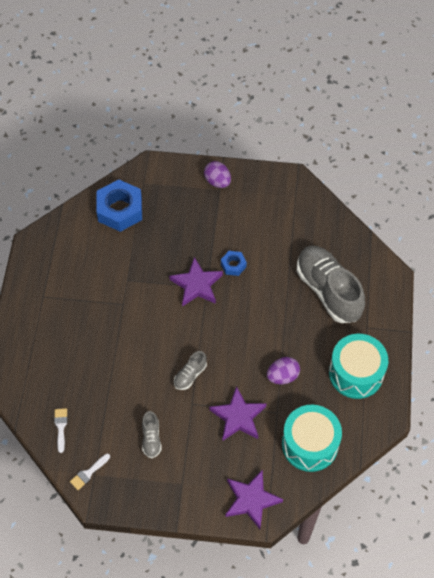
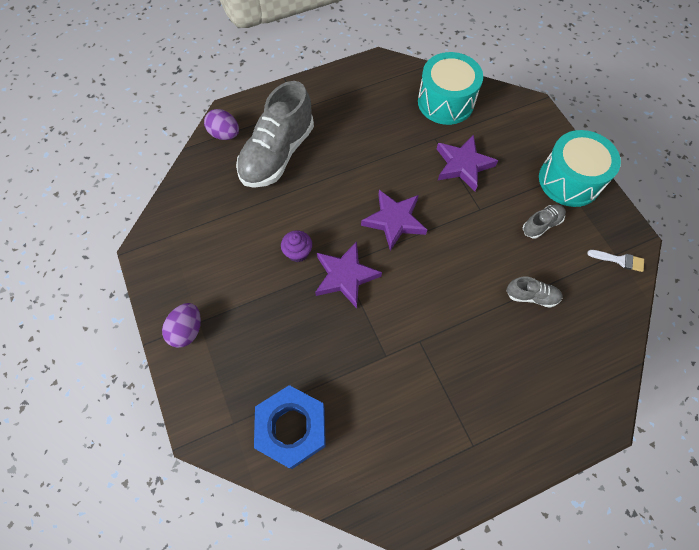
camera: 120 degrees left, 5 degrees up
(61, 427) = (601, 316): white brush -> none
(190, 375) = (452, 226): grey shoe -> grey shoe (531, 296)
(233, 265) = (298, 252): blue nut -> purple cupcake
(251, 500) = (528, 120): purple star -> purple star (394, 220)
(282, 376) = (396, 150): purple egg -> purple egg (225, 134)
(356, 373) = (353, 98): turquoise drum -> turquoise drum (569, 180)

